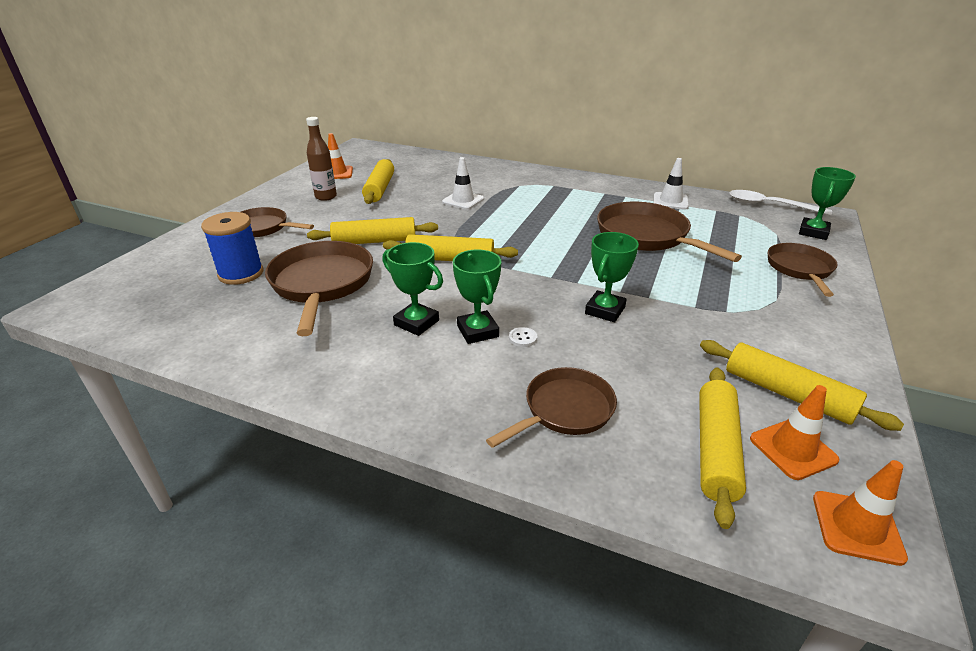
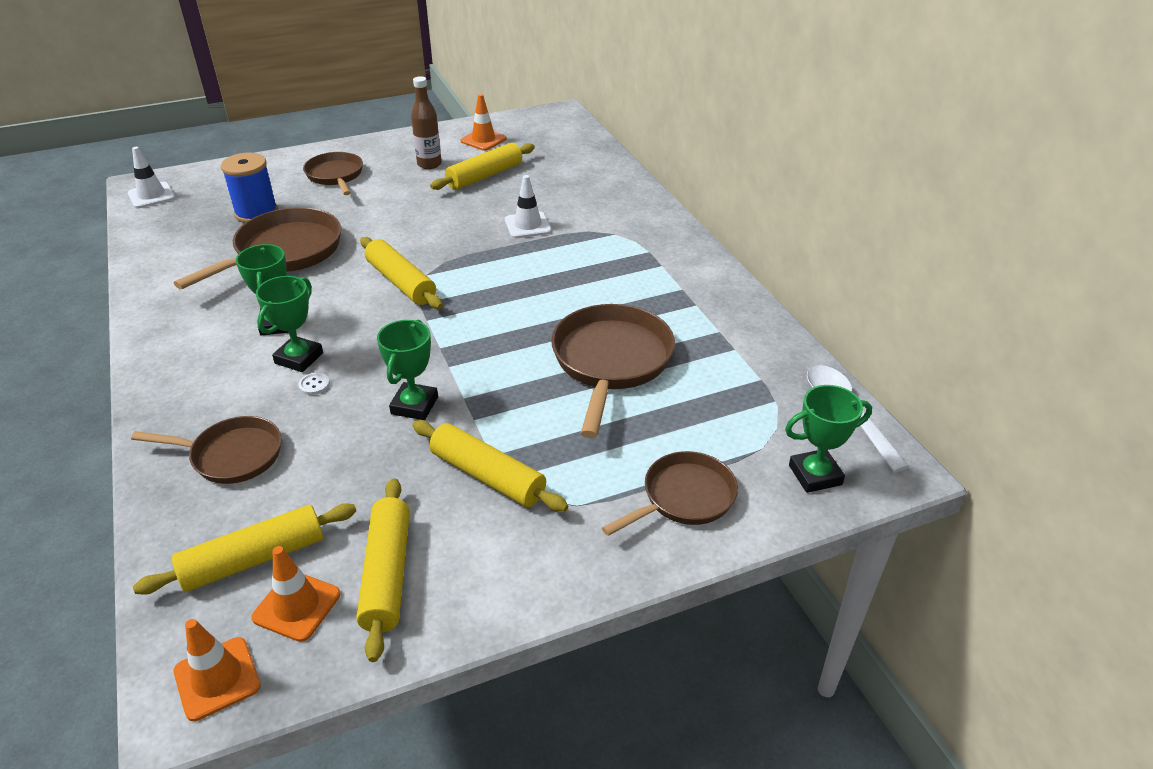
camera: 45 degrees right, 5 degrees up
(375, 241) = (382, 232): yellow rolling pin -> yellow rolling pin (487, 476)
(605, 310) = (414, 405): green trophy -> green trophy turned 60 degrees counterclockwise
(670, 201) = (733, 338): white traffic cone -> white traffic cone (151, 195)

